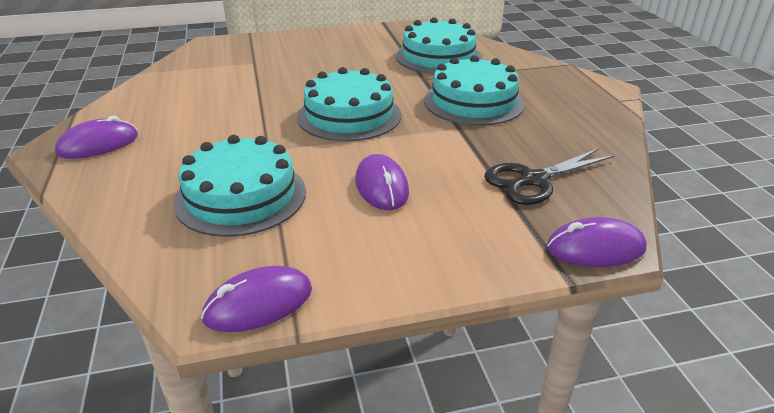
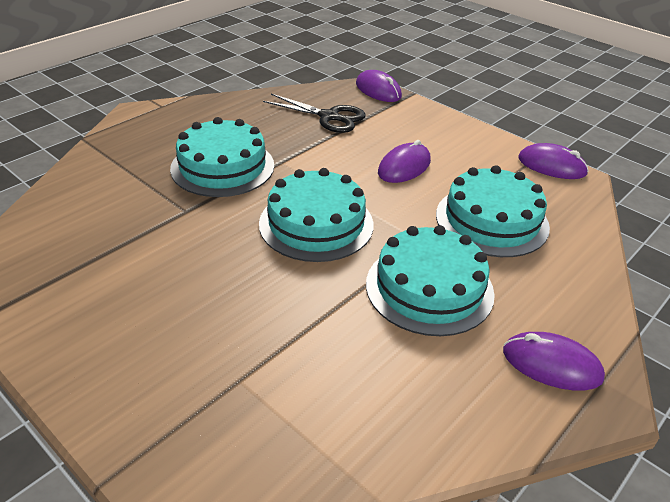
camera: 125 degrees left, 5 degrees up
(438, 57) = (110, 220): turquoise cake -> turquoise cake (429, 288)

